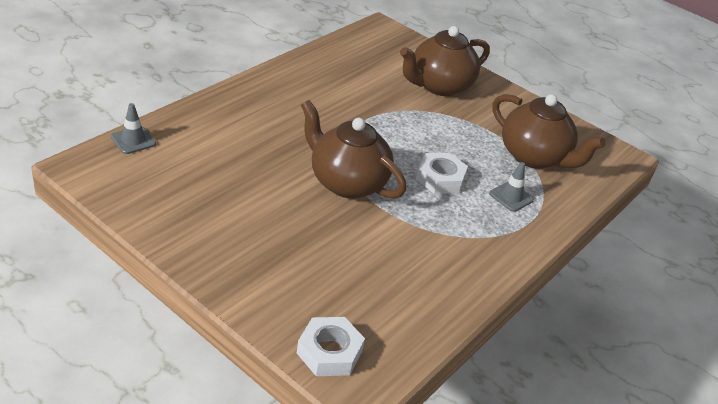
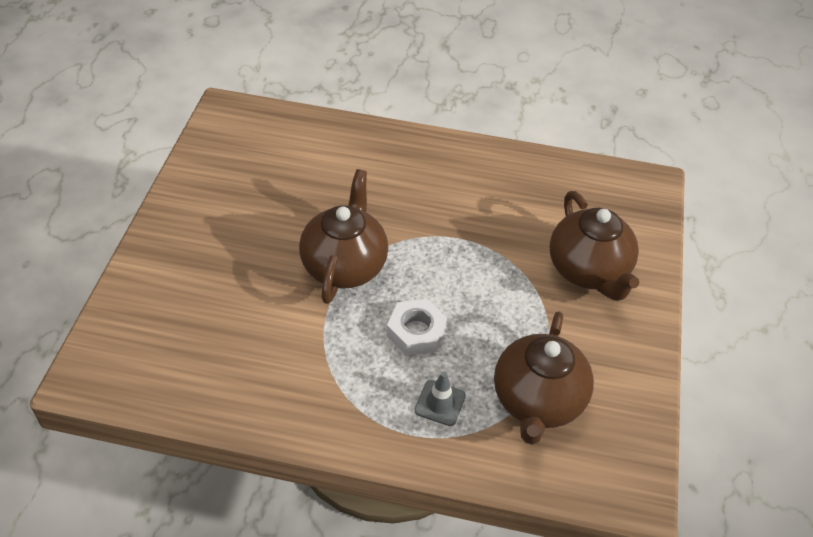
camera: 65 degrees right, 10 degrees up
(133, 140) = (281, 117): grey traffic cone -> none
(329, 352) = (111, 344): white nut -> none
(439, 86) = (588, 271): brown teapot -> brown teapot turned 135 degrees counterclockwise

